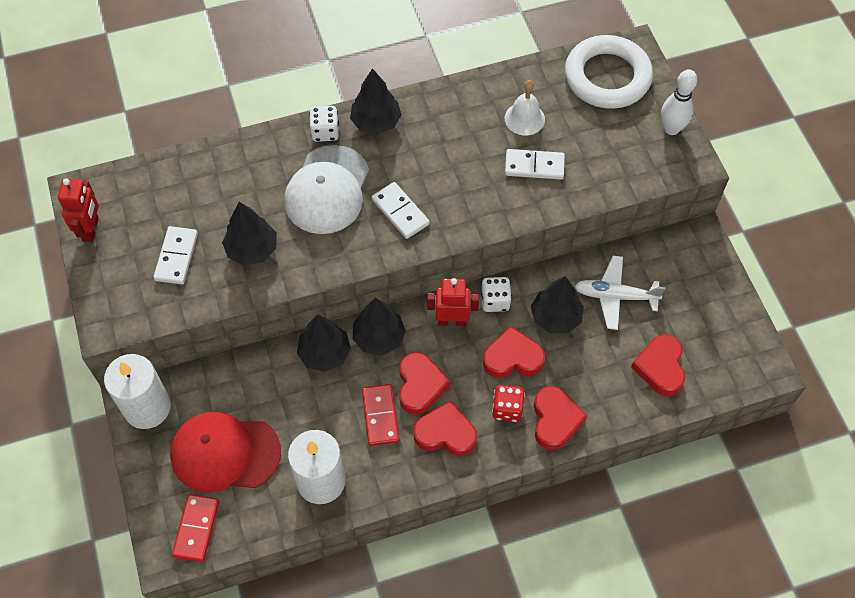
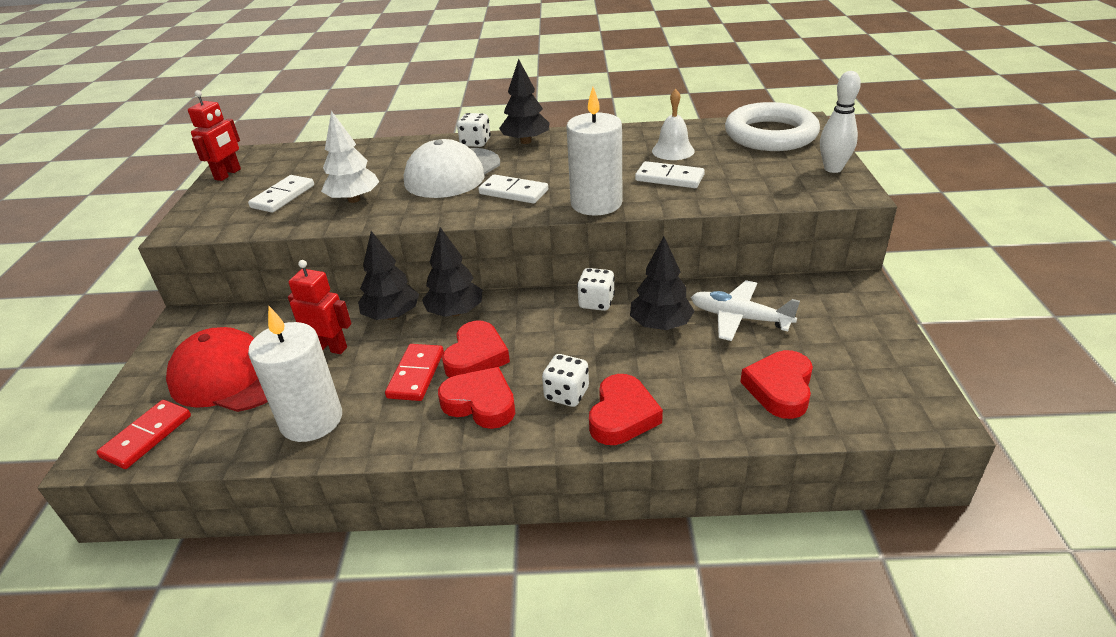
camera: 20 degrees right, 25 degrees down
(147, 407) = (191, 327): white candle -> white candle (596, 203)
(252, 249) = (354, 199): black tree -> white tree
(400, 212) = (513, 192): white domino -> white domino turned 45 degrees counterclockwise
(452, 321) = (541, 311): red robot -> red robot (330, 348)
(507, 409) = (566, 394): red dice -> white dice
(512, 358) = (594, 350): red heart -> none

